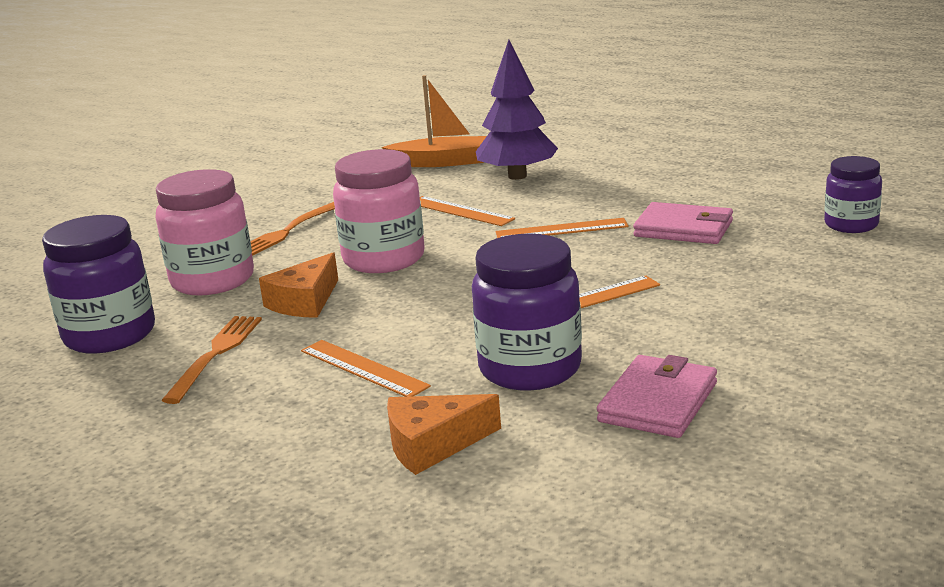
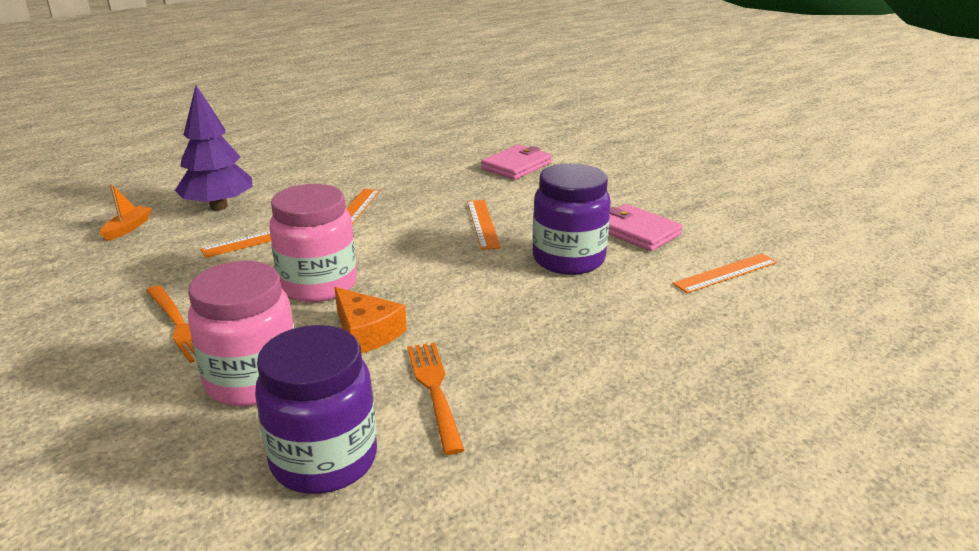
camera: 75 degrees left, 5 degrees up
(216, 354) = (434, 390): orange fork -> orange fork turned 45 degrees clockwise
(363, 368) = (521, 319): orange ruler -> orange ruler (726, 273)
(432, 445) = (652, 307): orange cheese -> none
(444, 162) = (128, 228): orange boat -> orange boat, size x0.57
(683, 229) = (405, 177): pink wallet -> pink wallet (516, 166)
(851, 225) = (456, 140): purple jar -> none

